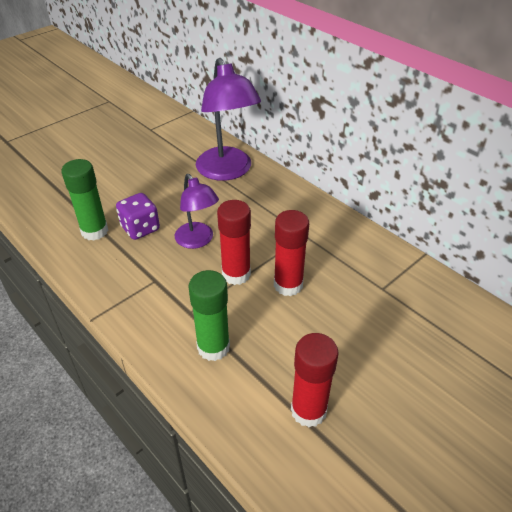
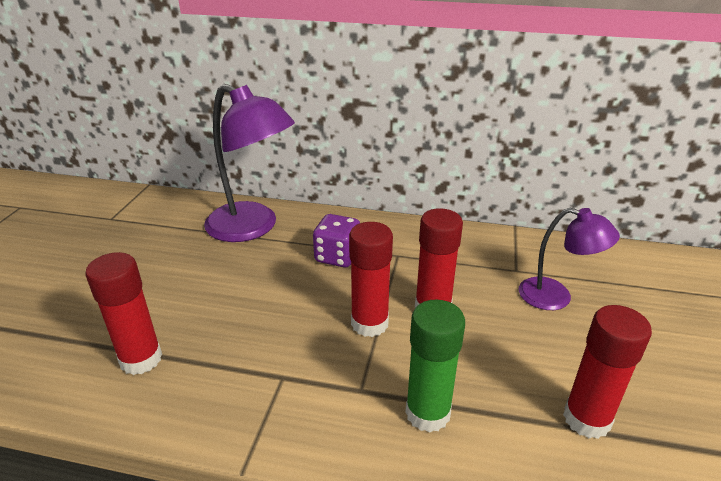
camera: 35 degrees left, 10 degrees down
(94, 231) = (141, 359): green glue stick -> red glue stick
(140, 228) = (204, 328): purple dice -> purple dice (337, 257)
(198, 241) = (290, 309): purple lamp -> purple lamp (556, 297)

